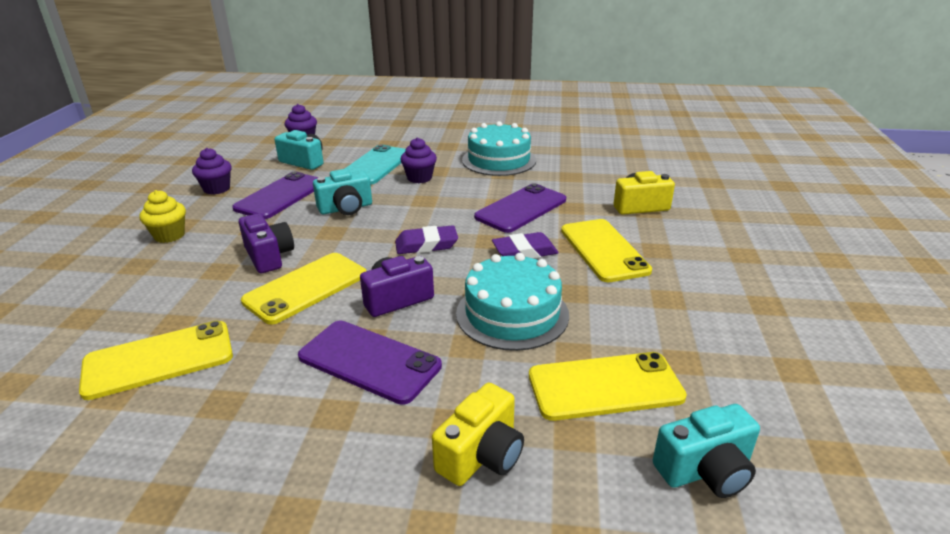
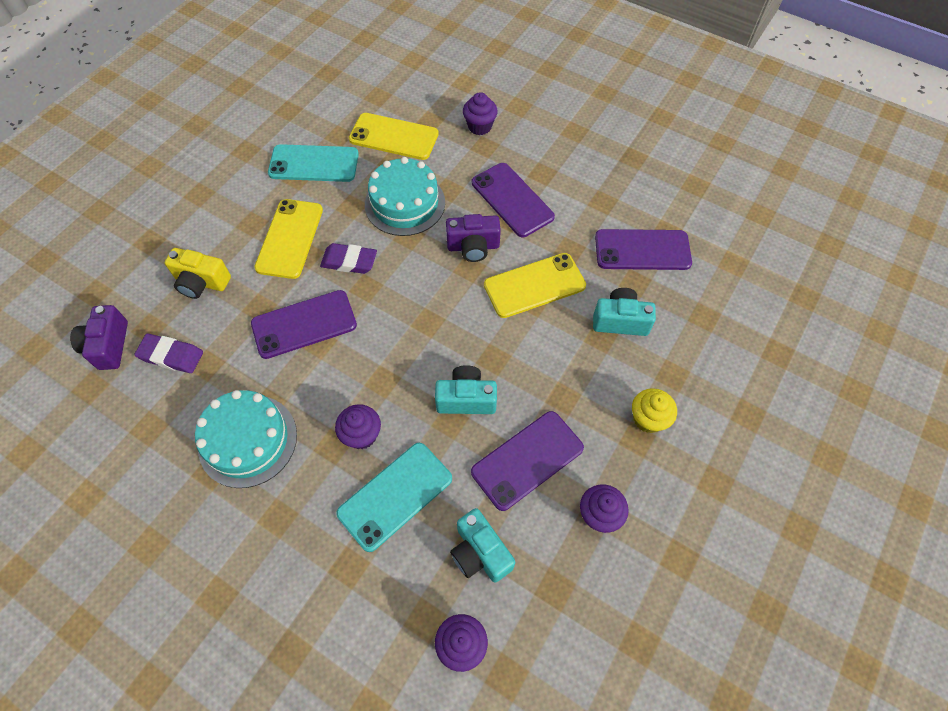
camera: 155 degrees left, 30 degrees up
(159, 359) = (642, 250): yellow phone -> purple phone
(269, 256) = (557, 341): purple camera -> purple camera (108, 346)
(426, 245) = (420, 303): purple eraser -> purple eraser (171, 356)
(481, 455) = (479, 126): yellow camera -> purple cupcake
(668, 317) = (314, 164): none -> turquoise phone
(705, 470) = (388, 87): turquoise camera -> turquoise camera (620, 321)

